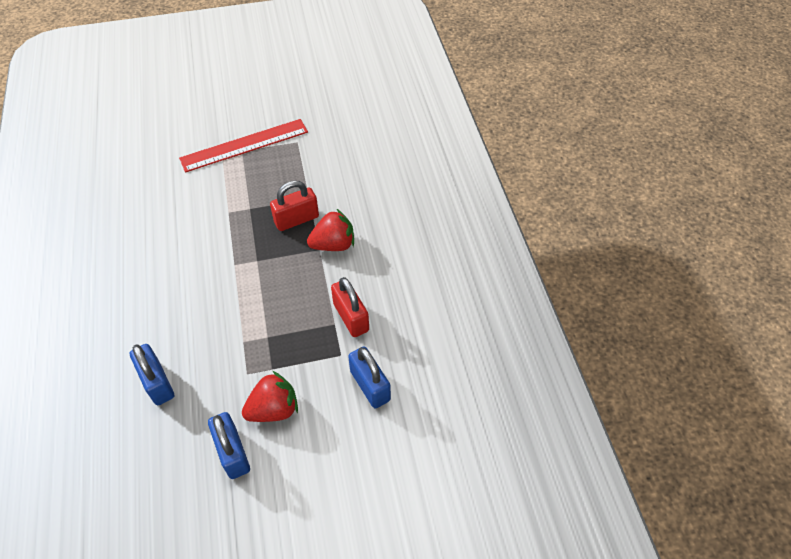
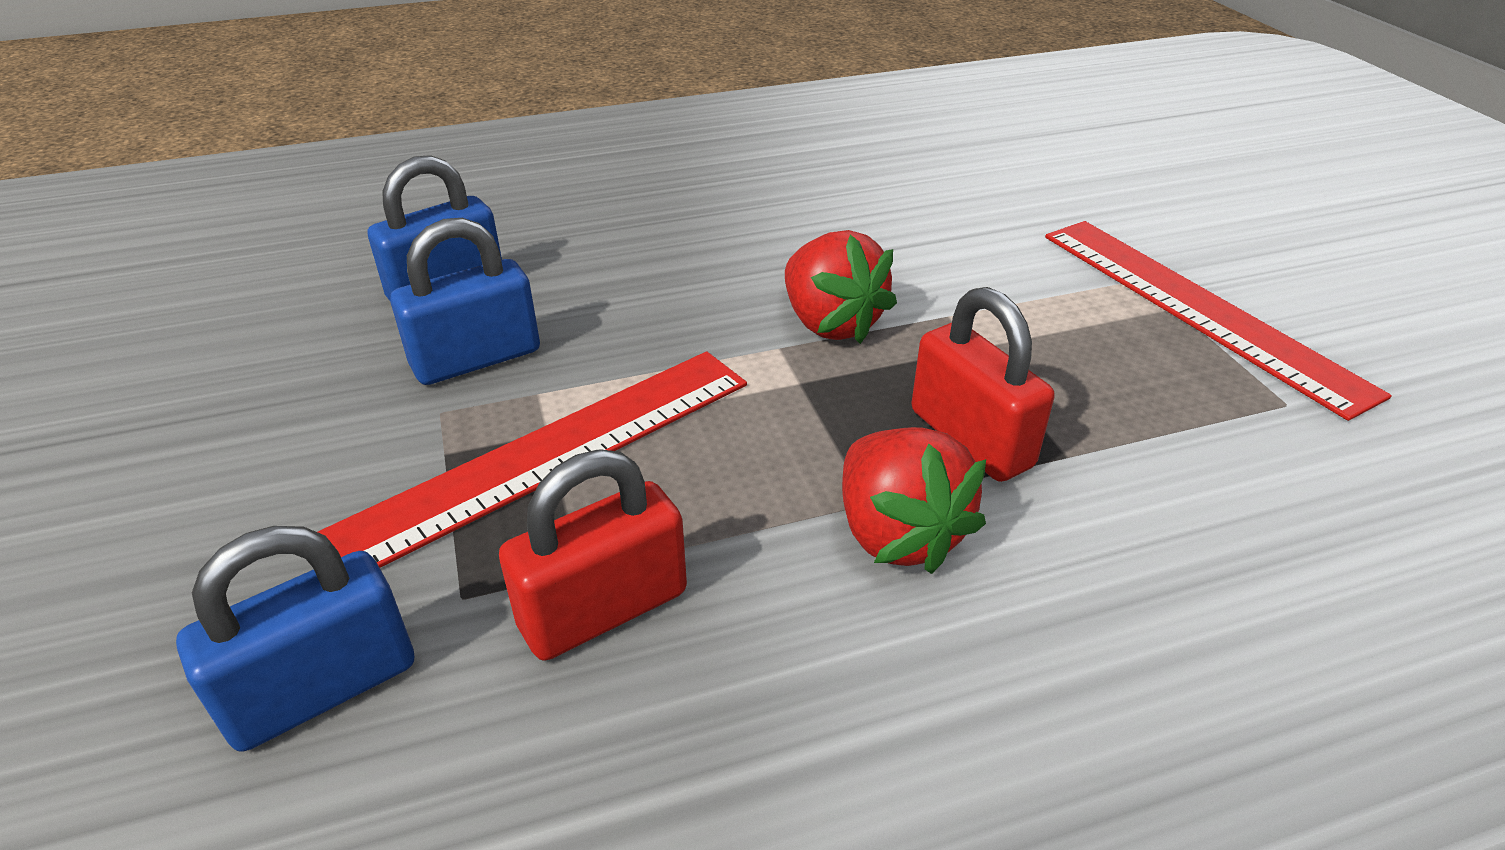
camera: 85 degrees right, 15 degrees down
(233, 452) = (221, 418): blue padlock -> blue padlock (476, 359)
(274, 409) = (316, 472): red strawberry -> red strawberry (830, 323)
(280, 334) = (551, 454): none -> red ruler

